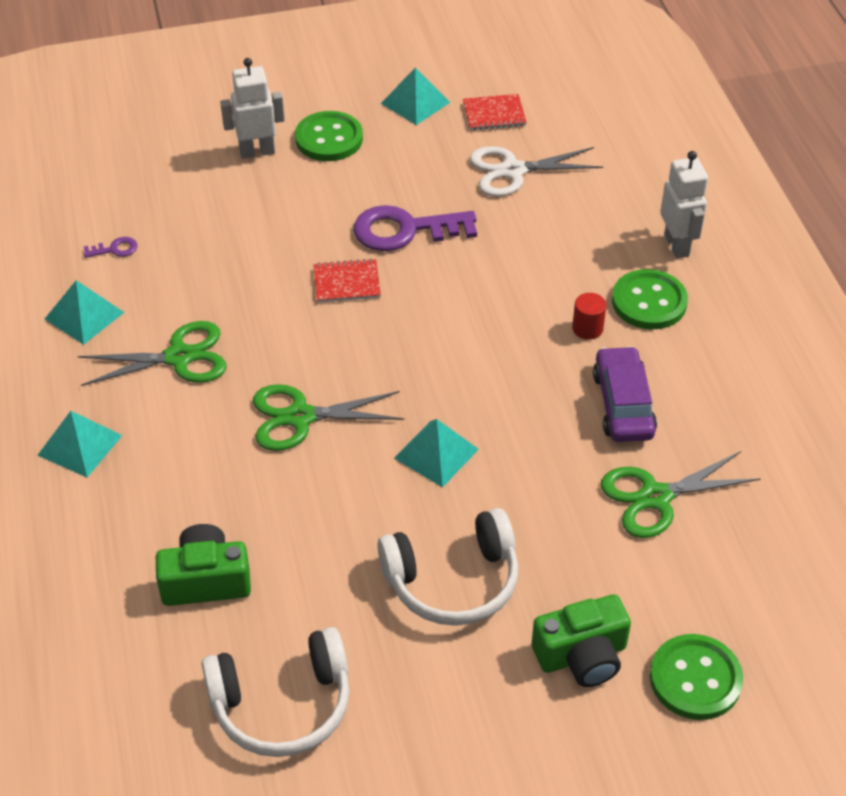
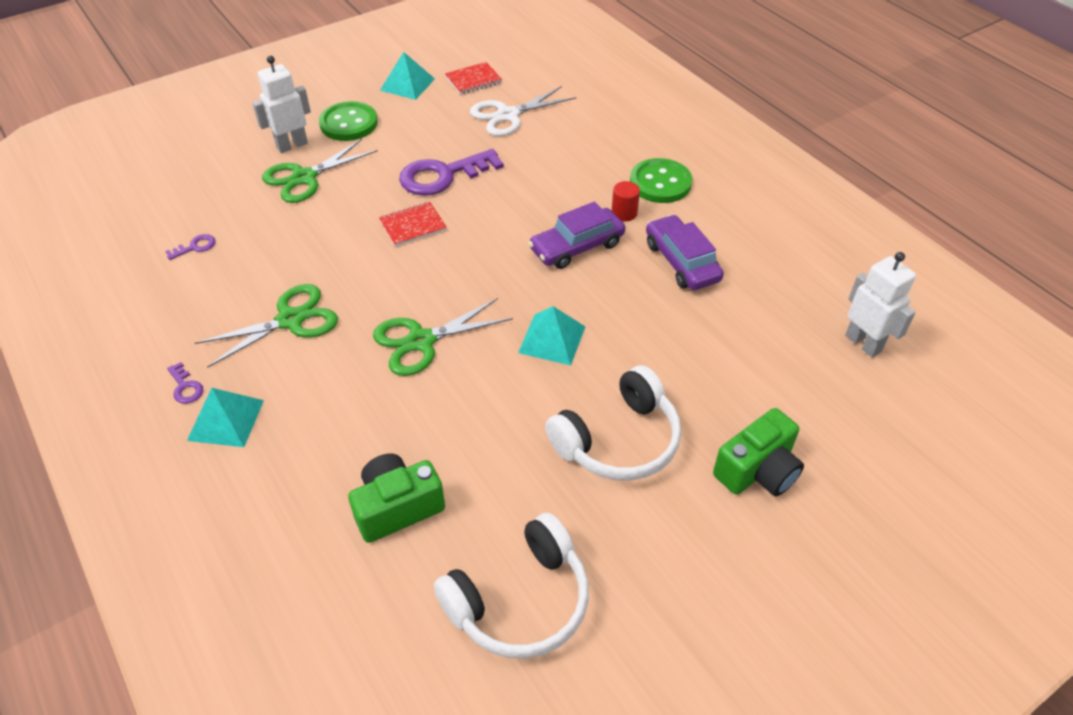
camera: 20 degrees left, 0 degrees up
(54, 400) = (185, 387): none -> purple key
(84, 315) = (187, 307): turquoise pyramid -> none
(514, 355) = (577, 246): none -> purple car
(655, 497) = (745, 325): green scissors -> green scissors (304, 178)
(677, 245) = (659, 139): white robot -> white robot (863, 343)
(695, 679) = (857, 461): green button -> none

